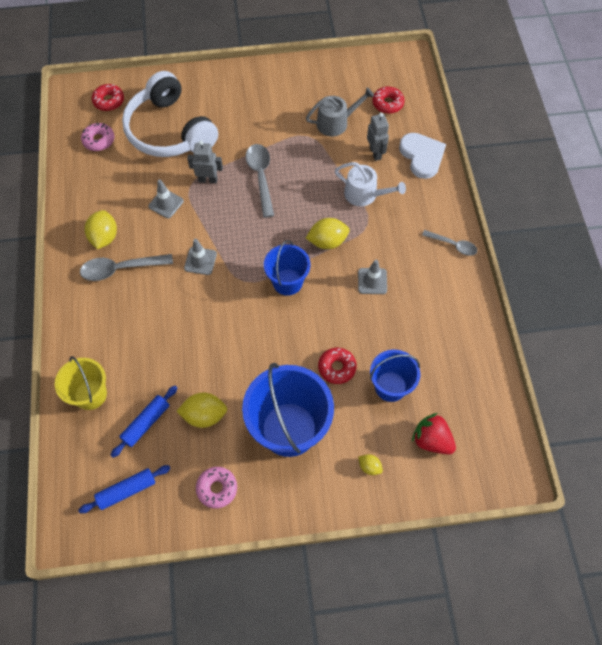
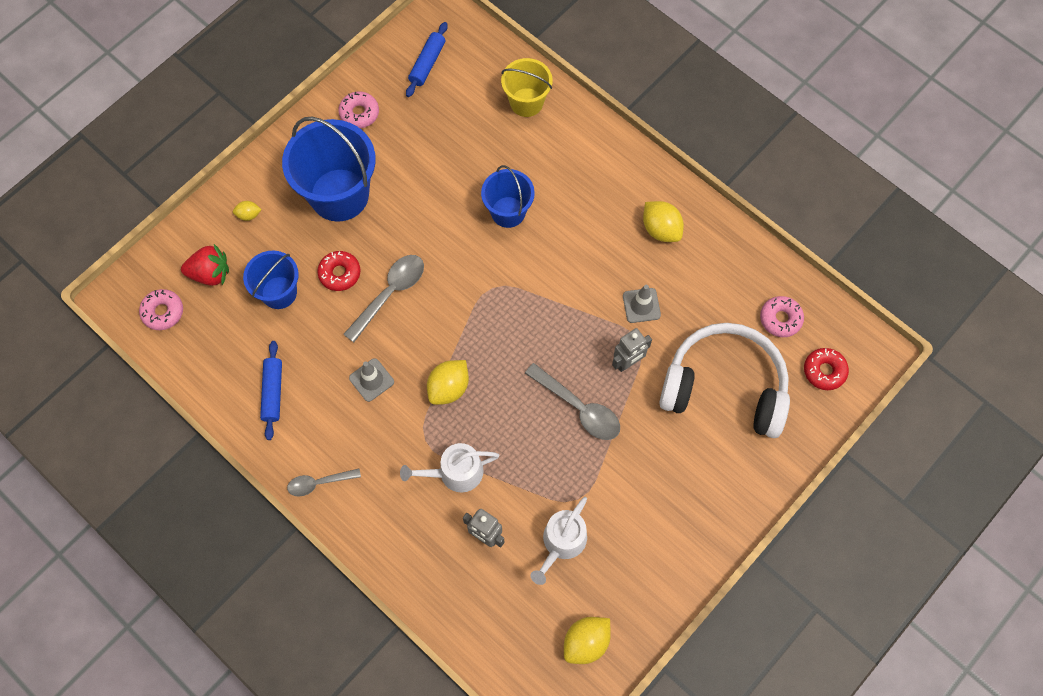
camera: 140 degrees right, 5 degrees up
(120, 269) = (614, 213): grey spoon -> grey spoon (390, 293)
(146, 423) = (460, 115): blue rolling pin -> blue rolling pin (273, 392)
(200, 261) = (550, 275): grey traffic cone -> none
(204, 415) = (419, 154): yellow lemon -> yellow lemon (586, 642)
(287, 282) = (451, 317): blue bucket -> blue bucket (508, 212)
(336, 122) = (561, 543): grey watering can -> white watering can
(387, 103) = (526, 620): red donut -> none
(422, 156) = (431, 573): white heart -> none
(487, 436) = (163, 312): none -> pink donut

